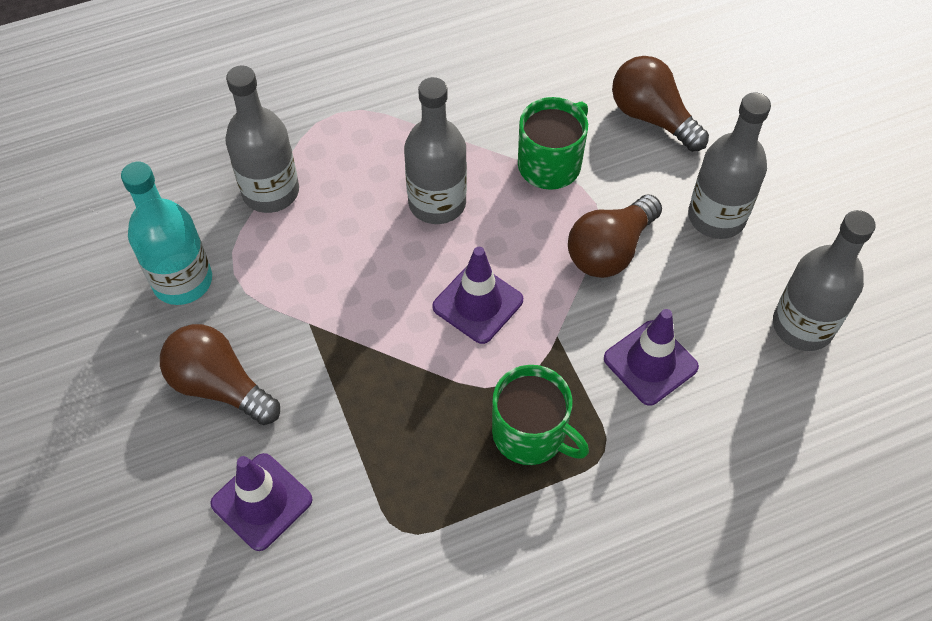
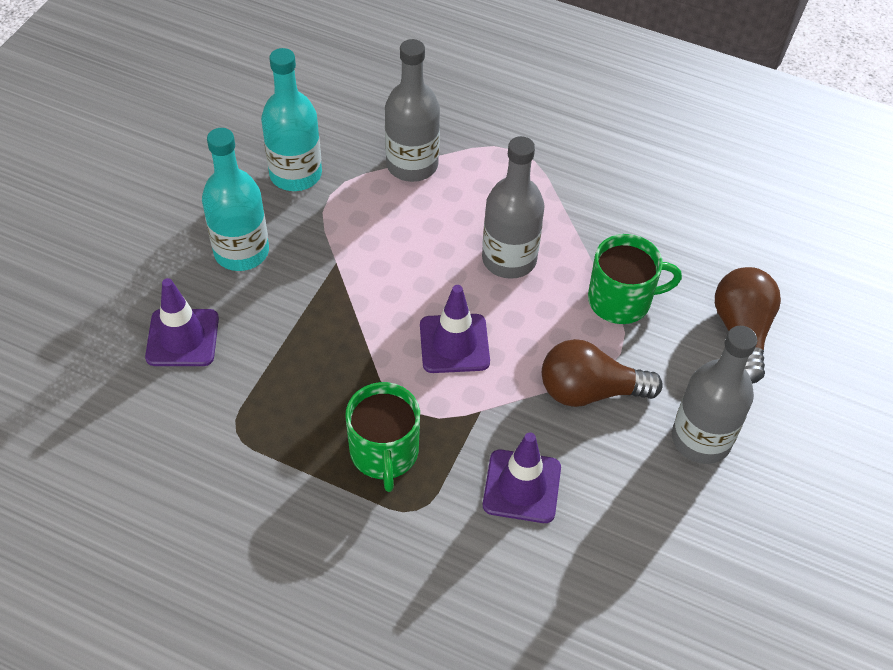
camera: 45 degrees right, 5 degrees down
(219, 385) = (241, 252): brown light bulb -> turquoise bottle
(802, 326) = (669, 569): grey bottle -> none

